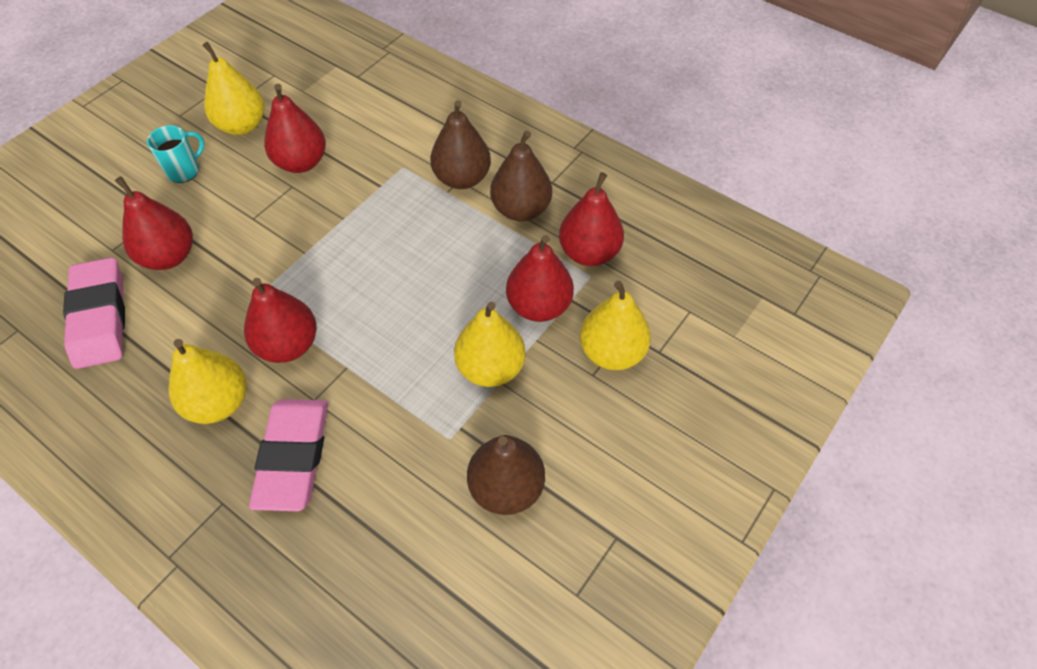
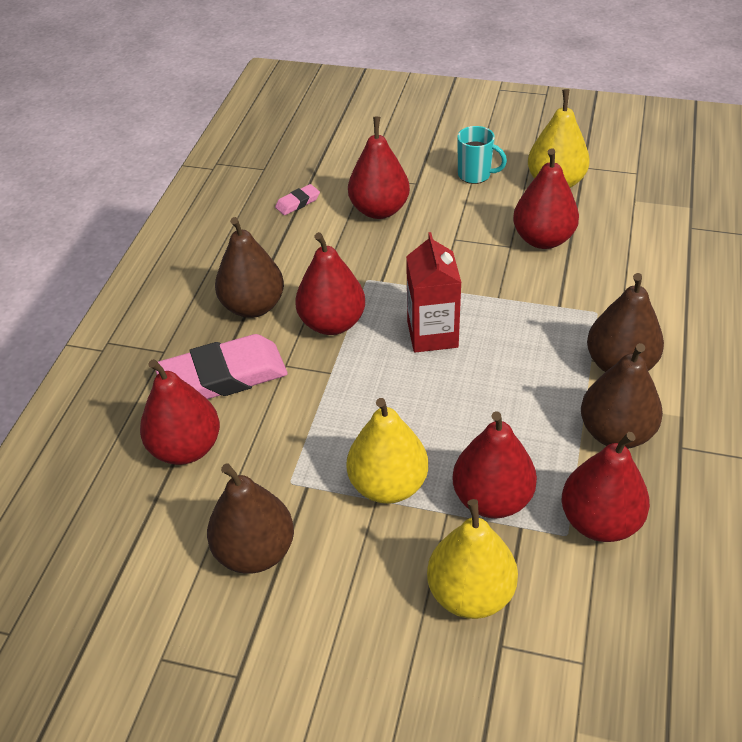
camera: 70 degrees right, 10 degrees down
(99, 317) = (297, 203): pink eraser -> pink eraser, size x0.43
(218, 403) = (253, 306): yellow pear -> brown pear
(353, 278) = (432, 334): none -> red carton
(362, 514) = (186, 448): none -> red pear

